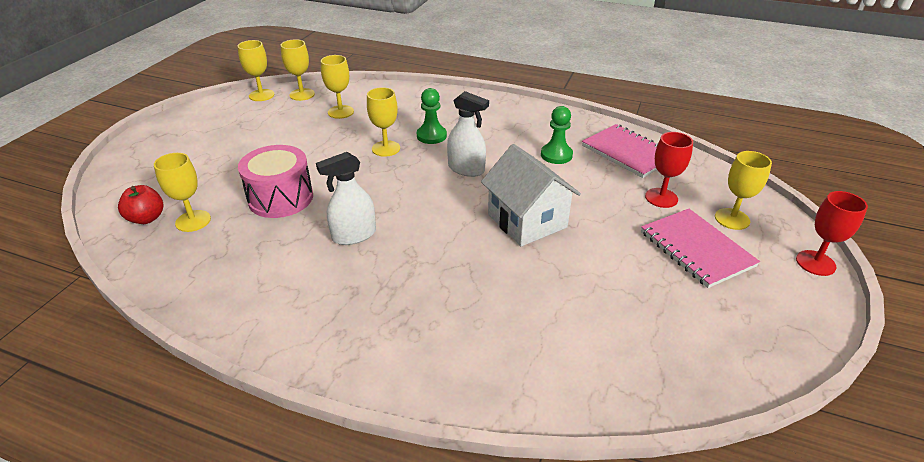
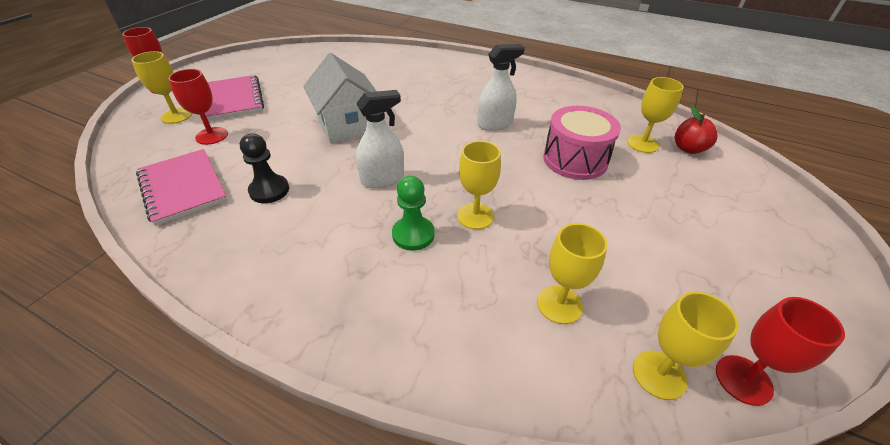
camera: 175 degrees left, 5 degrees up
(261, 95) = (743, 380): yellow goblet -> red goblet
(466, 169) = (382, 179): white spray bottle -> white spray bottle turned 120 degrees clockwise
(556, 155) = (269, 190): green pawn -> black pawn

